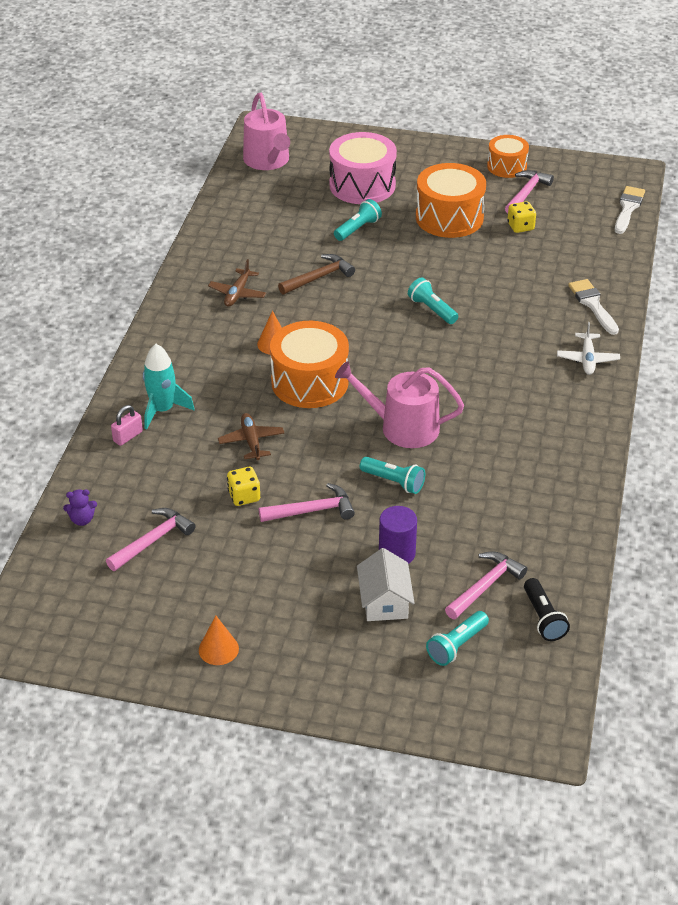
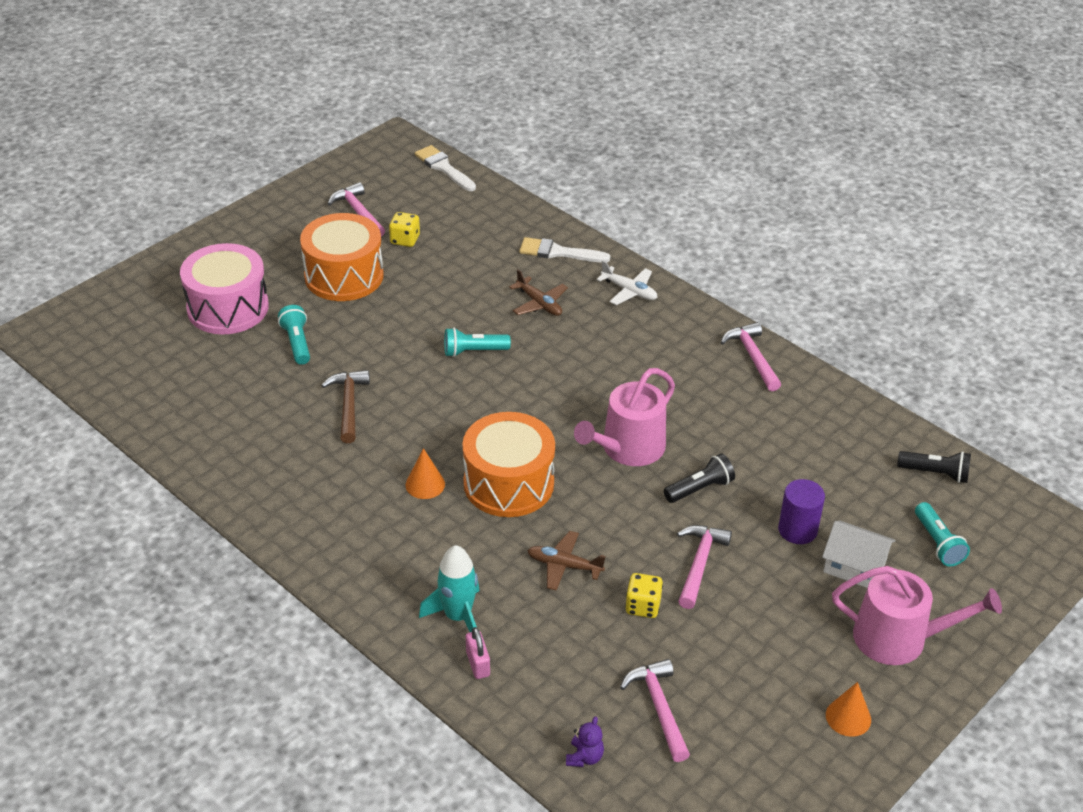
camera: 60 degrees left, 0 degrees up
(237, 293) = (316, 476): brown plane -> brown plane (539, 303)
(268, 161) = (106, 354): pink watering can -> pink watering can (899, 638)
(393, 482) = (699, 488): turquoise flashlight -> black flashlight
(485, 586) = (875, 491): pink hammer -> pink hammer (752, 357)
(507, 166) = (304, 204): orange drum -> none

